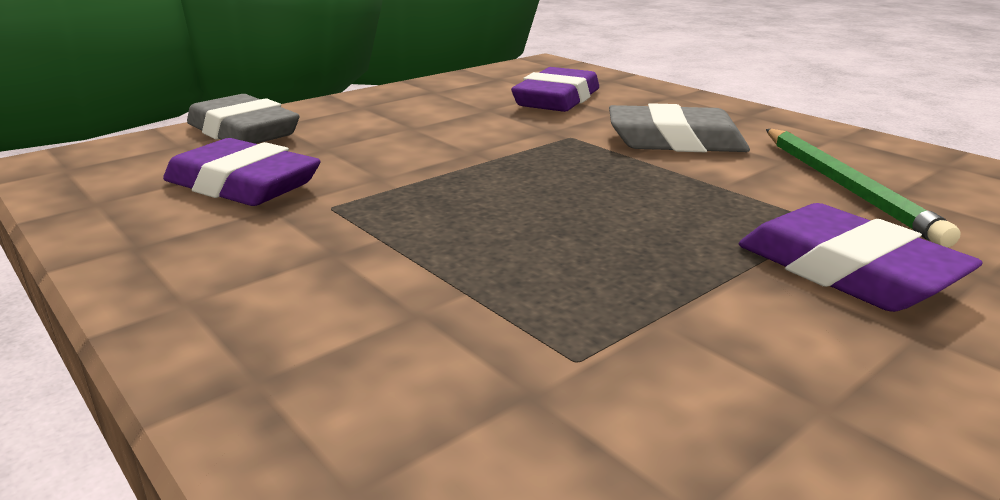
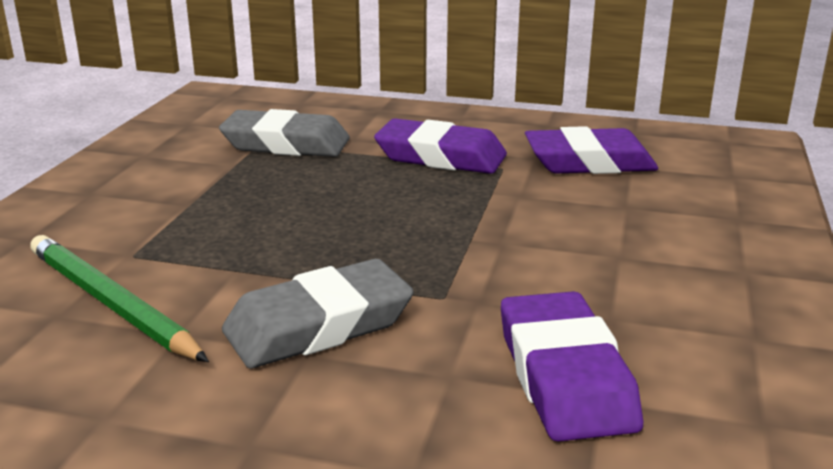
camera: 145 degrees right, 0 degrees up
(243, 132) = (730, 199): grey eraser -> grey eraser (286, 144)
(846, 271) = (124, 216): purple eraser -> purple eraser (440, 157)

